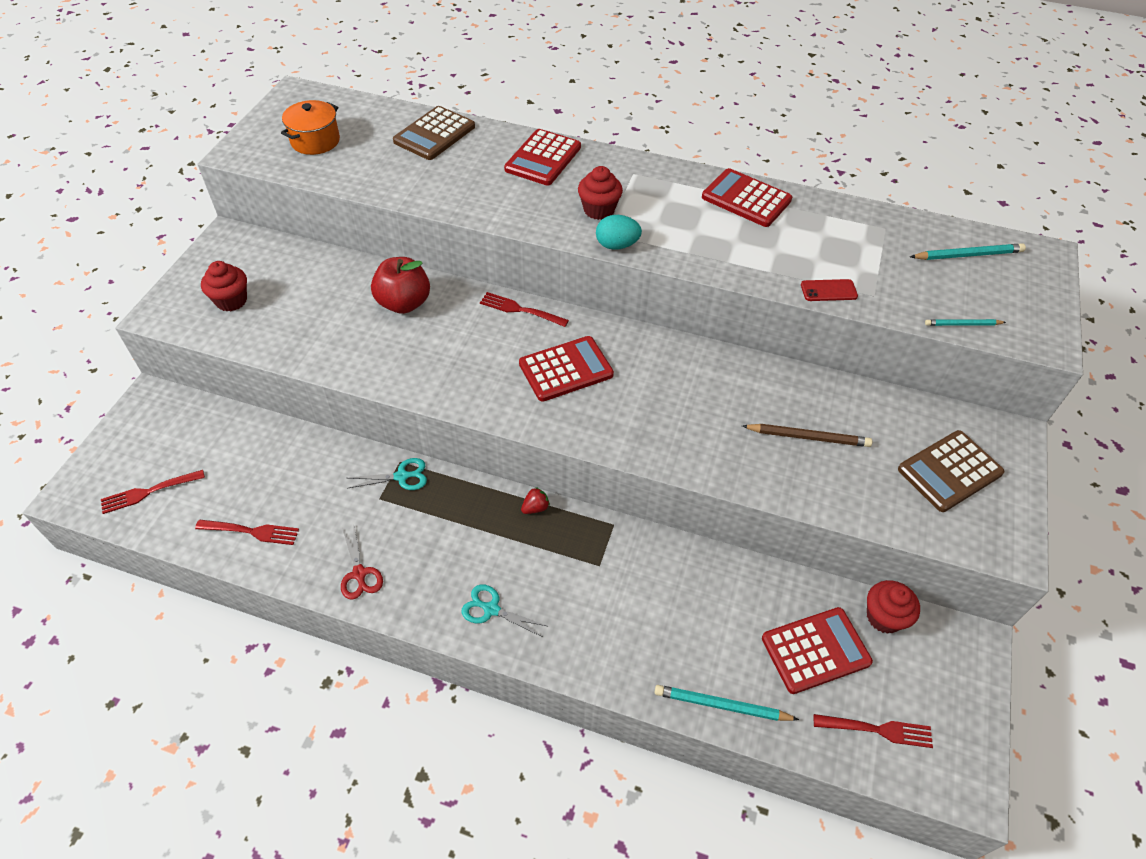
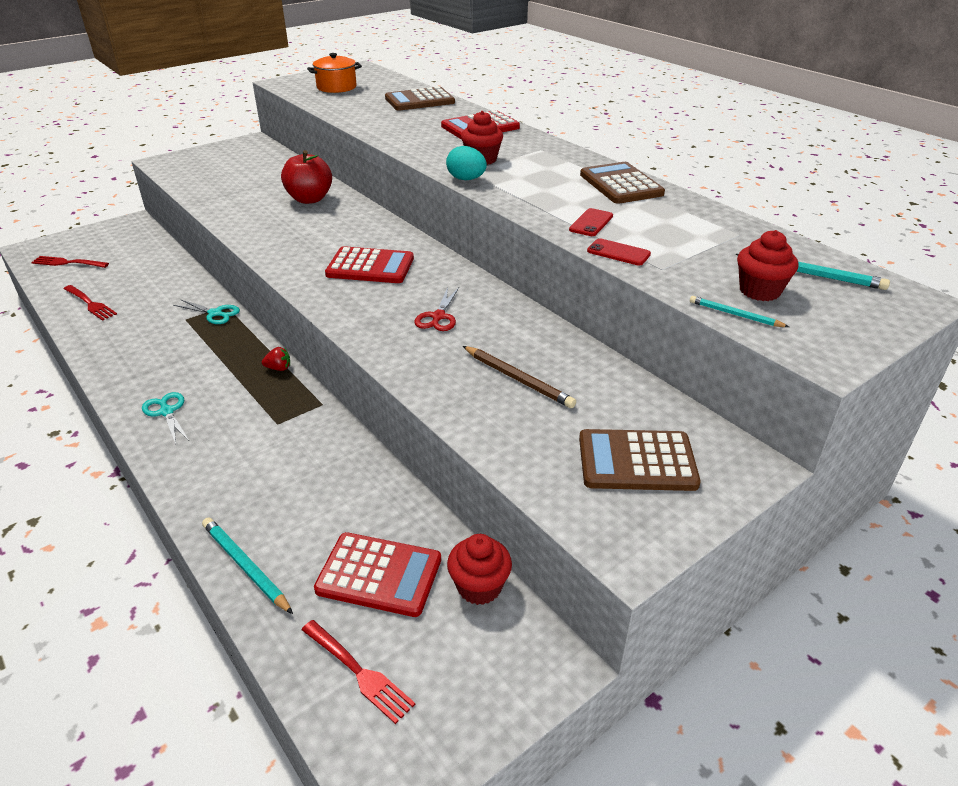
camera: 35 degrees right, 15 degrees down
(231, 301) = (209, 167): red cupcake -> red cupcake (759, 291)
(359, 574) = (116, 352): red scissors -> red scissors (438, 317)
(521, 310) = (385, 226): red fork -> none
(746, 199) = (621, 184): red calculator -> brown calculator
(774, 262) = (591, 223): none -> red phone

